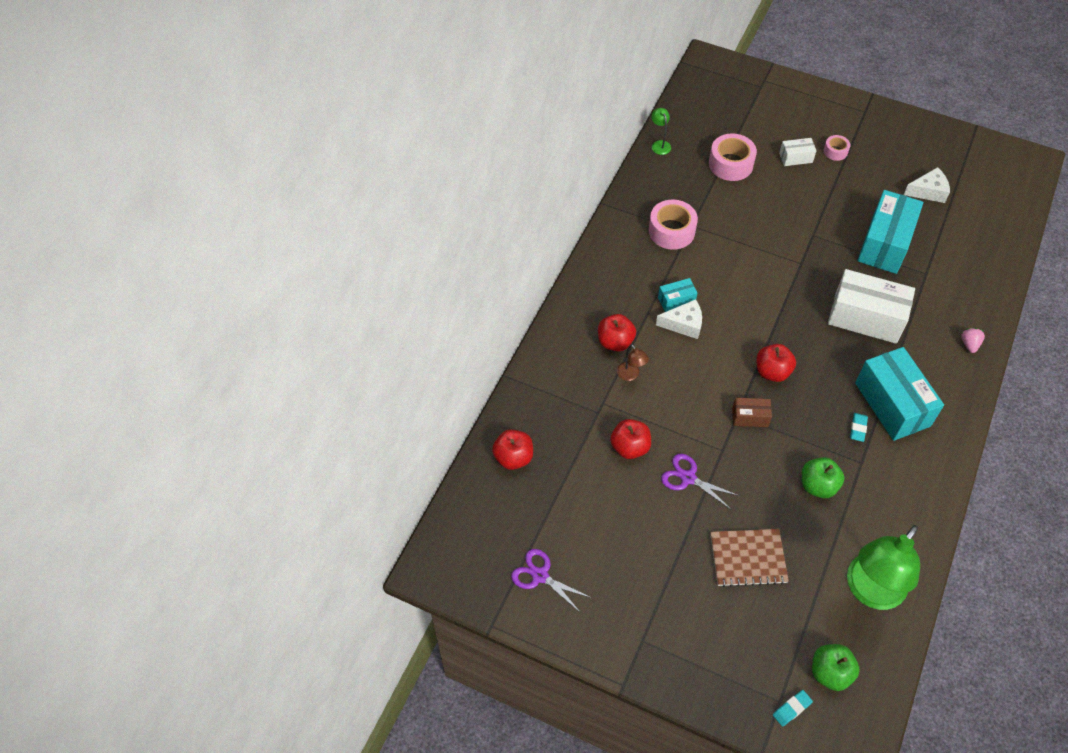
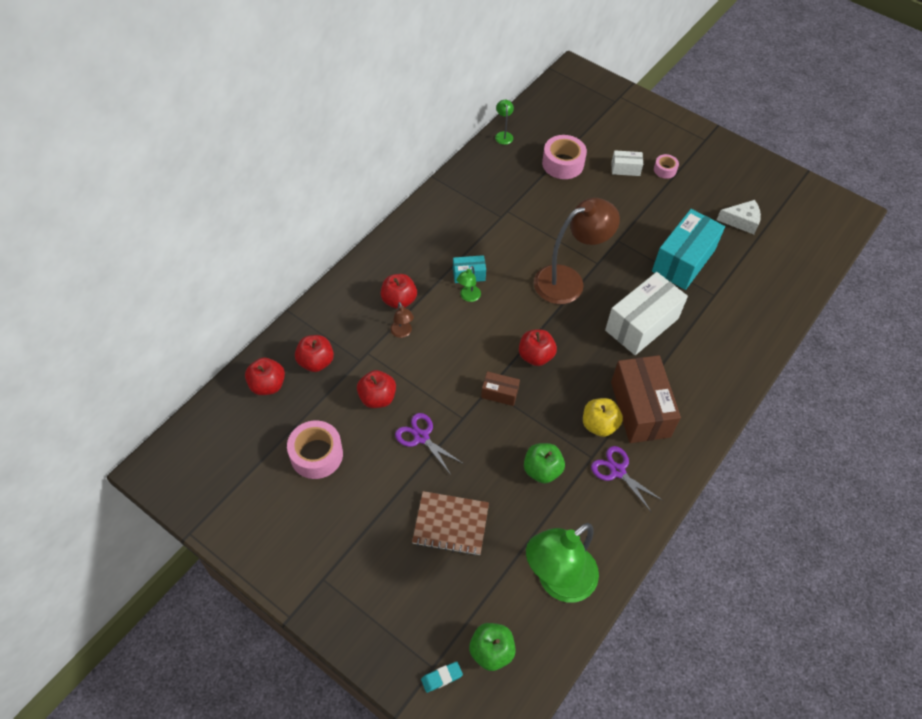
camera: 10 degrees right, 0 degrees up
(540, 576) = (251, 497): purple scissors -> purple scissors (617, 471)
(554, 423) = (316, 362): none -> red apple
(671, 231) = (487, 212): pink tape -> pink tape (316, 454)
(684, 324) = (468, 297): white cheese -> green lamp
(778, 287) = (568, 281): none -> brown lamp
(858, 428) = (599, 425): turquoise eraser -> yellow apple
(865, 318) = (641, 324): white box -> white box turned 75 degrees counterclockwise
(892, 404) = (640, 409): turquoise box -> brown box
(969, 344) = (734, 368): pink strawberry -> none

